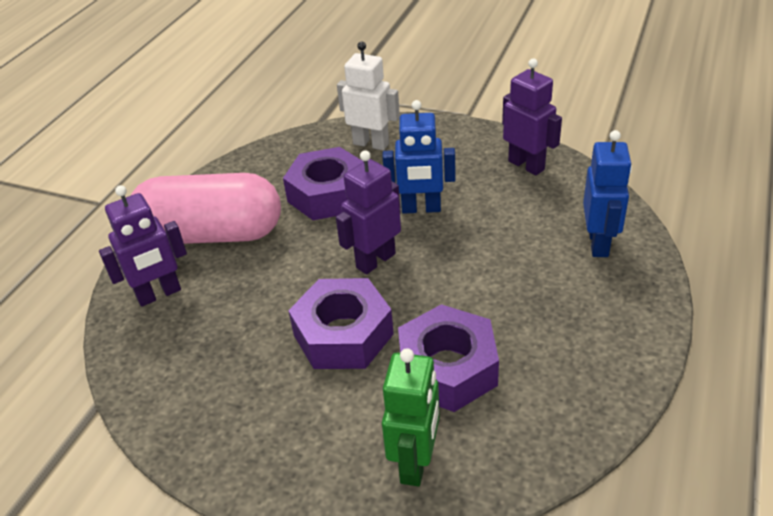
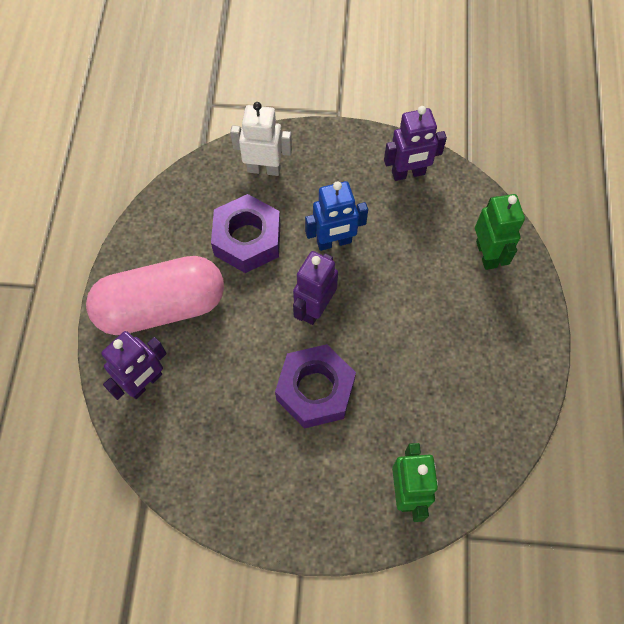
camera: 20 degrees left, 25 degrees up
(447, 368) = (405, 404): purple nut -> none
(526, 165) = (408, 173): purple robot -> purple robot turned 135 degrees clockwise
(599, 243) = (487, 254): blue robot -> green robot

